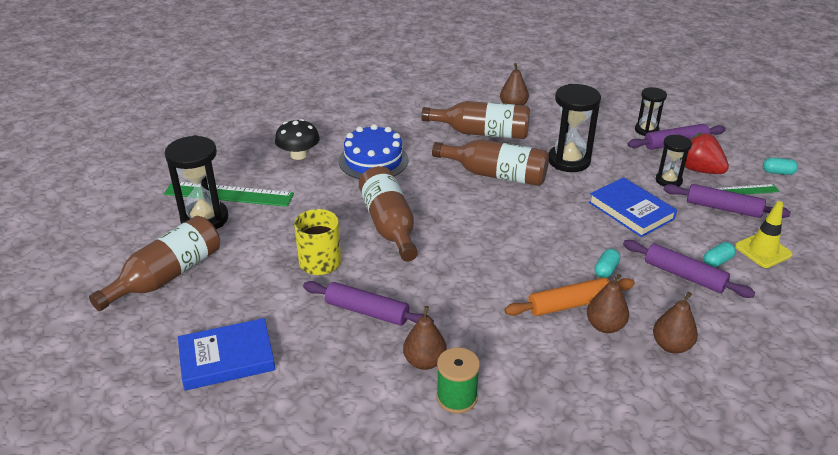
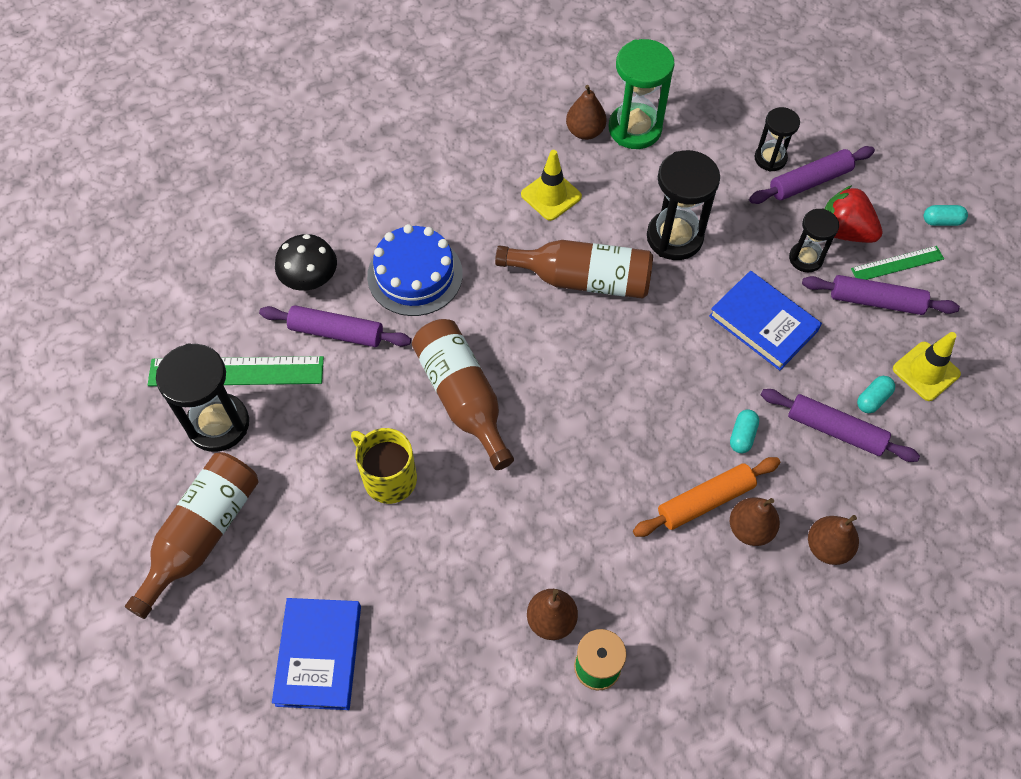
camera: 10 degrees left, 25 degrees up
(227, 358) = (319, 655): blue book -> blue book turned 60 degrees counterclockwise
(367, 311) = (467, 552): purple rolling pin -> purple rolling pin (336, 332)
(482, 133) = (551, 195): brown bottle -> yellow traffic cone
(549, 108) = (635, 129): none -> green hourglass

